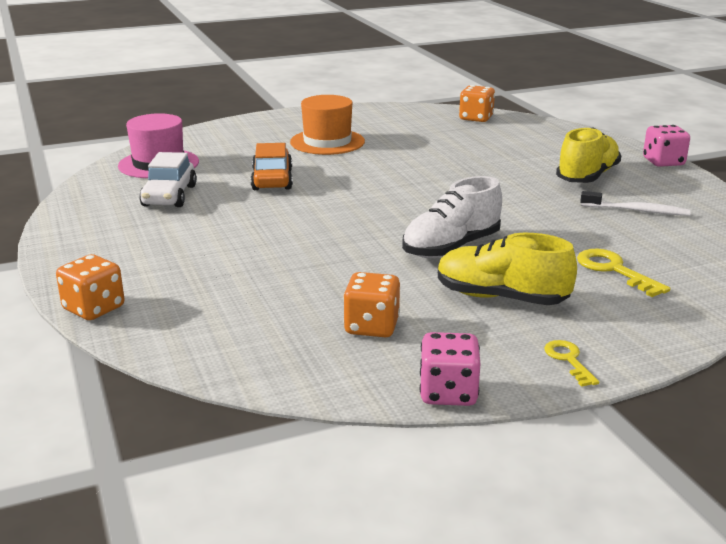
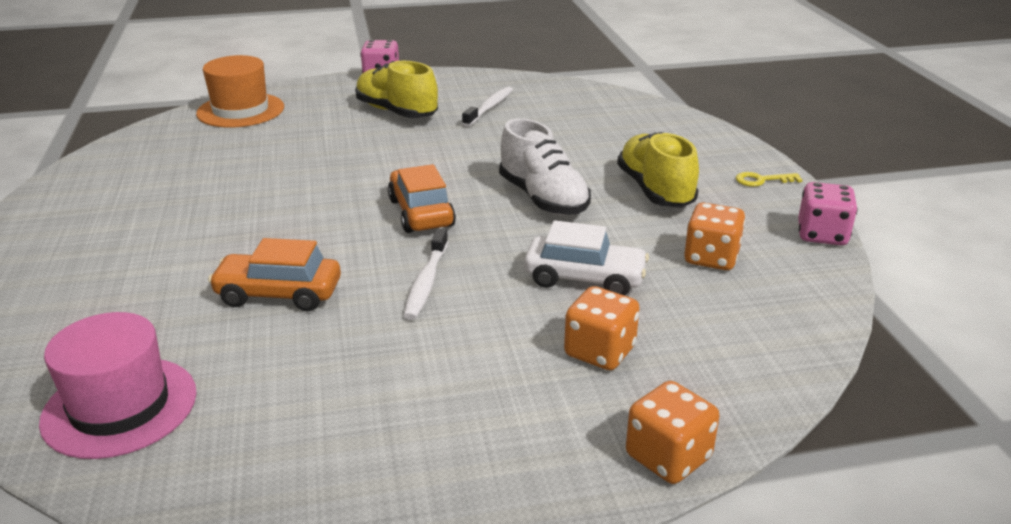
camera: 80 degrees left, 5 degrees up
(169, 196) = (285, 392): white car -> white car (584, 278)
(297, 217) = (426, 282): none -> white toothbrush
(327, 142) = (158, 240): orange hat -> orange hat (240, 110)
(400, 205) = (421, 213): none -> orange car
(476, 118) = (166, 136): orange dice -> orange dice (599, 351)
(501, 298) = (655, 190): yellow shoe -> yellow shoe turned 135 degrees clockwise
(614, 270) = (608, 137): yellow key -> none

